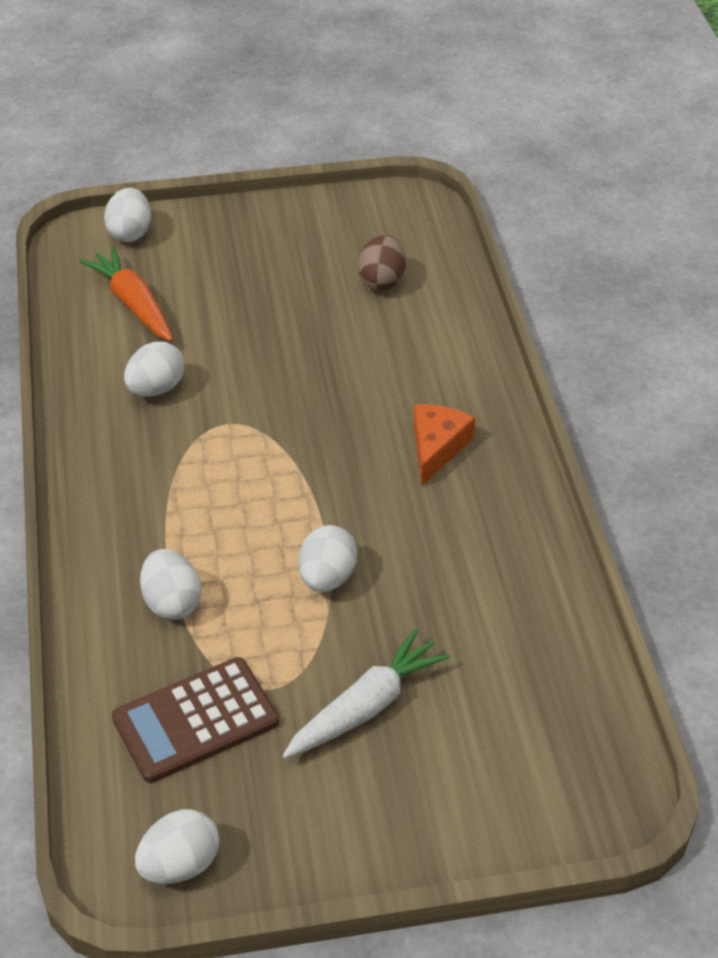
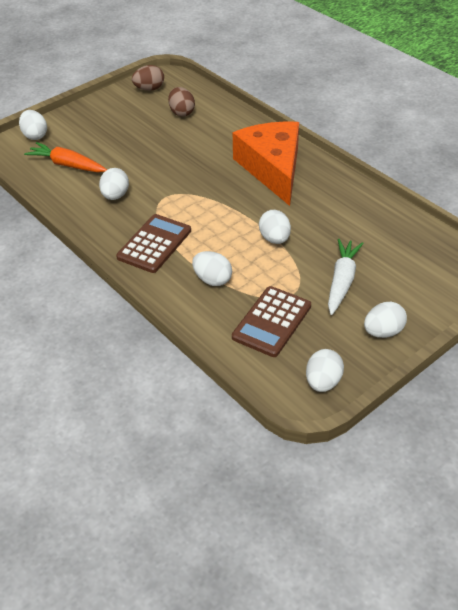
camera: 30 degrees left, 0 degrees up
(141, 499) = (154, 244): none -> brown calculator
(350, 831) = (383, 332): none -> white egg
(368, 216) = (149, 89): none -> brown egg
(436, 447) = (272, 168): orange cheese -> orange cheese, size x2.07

